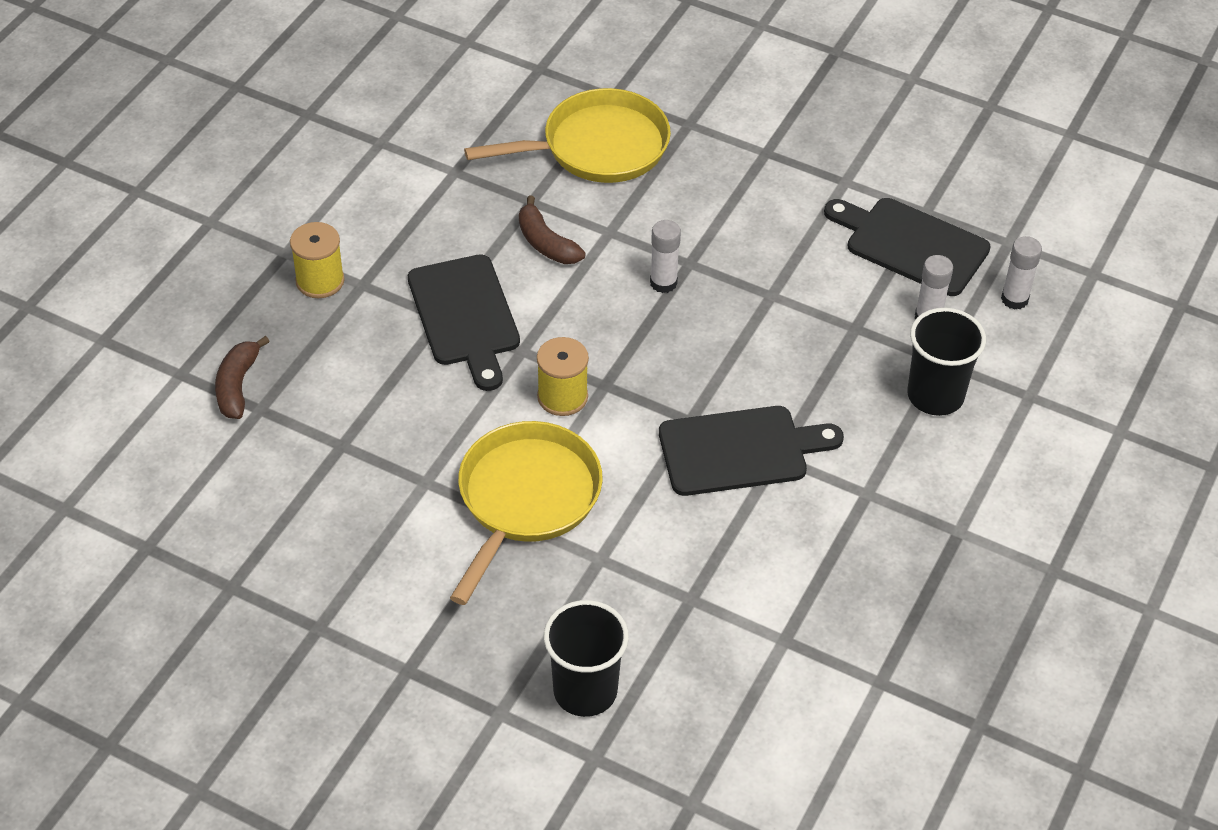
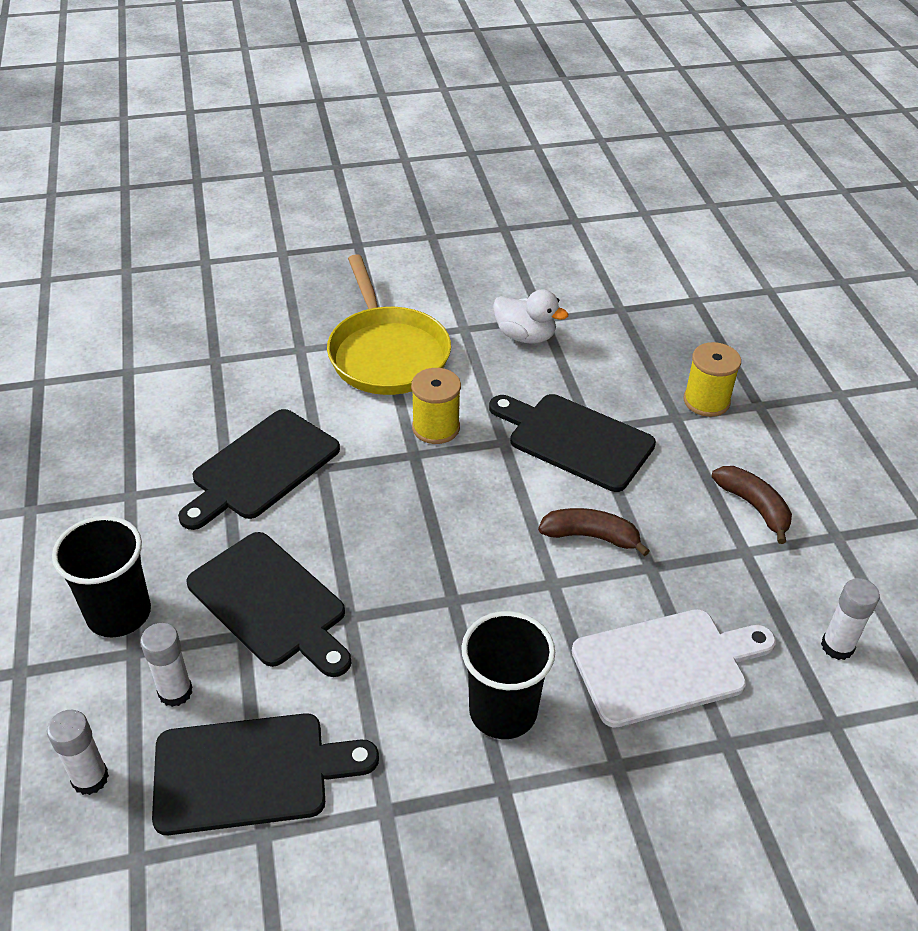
camera: 140 degrees right, 5 degrees down
(237, 386) = (653, 312): brown banana -> brown banana (753, 506)
(382, 436) = (525, 336): none -> white duck
(585, 691) = (240, 284): black cup -> black cup (503, 711)
(597, 147) = (666, 665): yellow pan -> white cutting board
(663, 283) = (456, 565): white glue stick -> white glue stick (837, 646)
(819, 336) = (271, 603): none -> black cutting board

